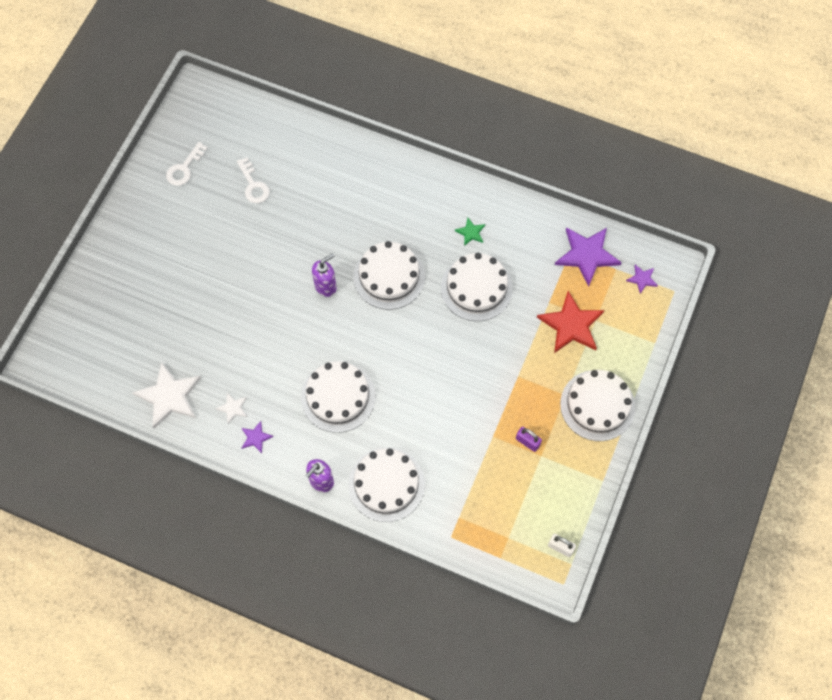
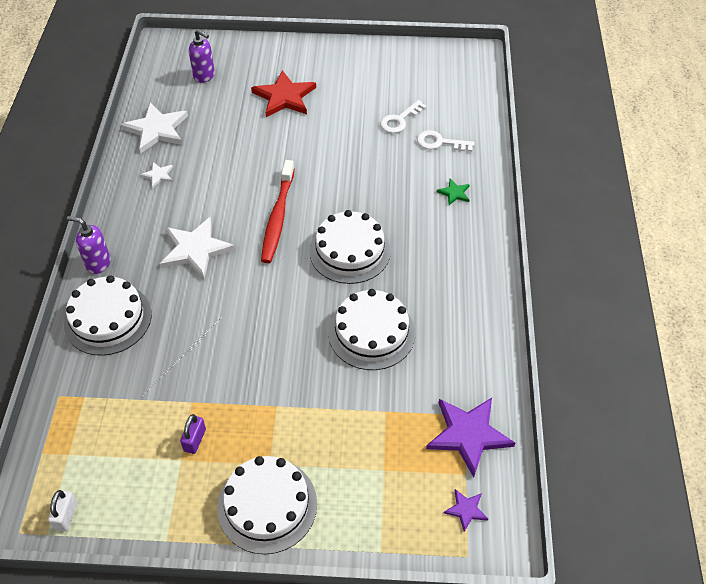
camera: 70 degrees right, 15 degrees down
(184, 168) = (391, 71): white key -> white key (440, 142)
(256, 437) = (132, 200): purple star -> none
(326, 286) = (315, 204): purple soap dispenser -> purple soap dispenser (204, 76)
(328, 320) = (278, 217): none -> red toothbrush
(338, 397) = (195, 249): white cake -> white star
(470, 232) = (438, 307): green star -> green star (454, 193)
(571, 325) = (365, 444): red star -> red star (284, 97)

